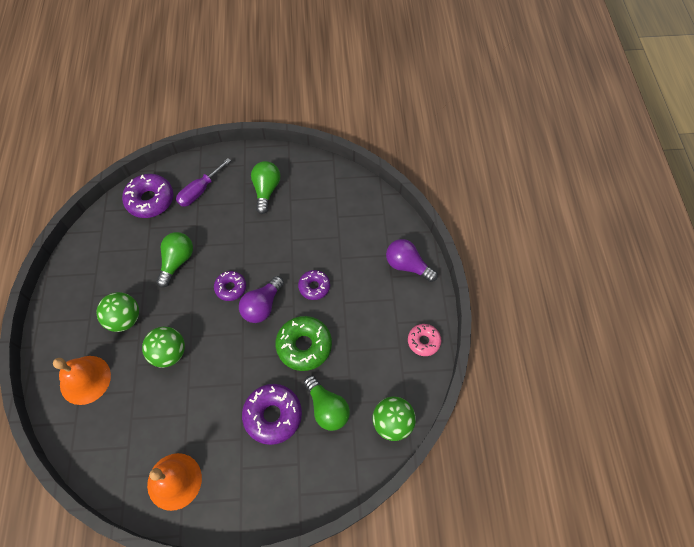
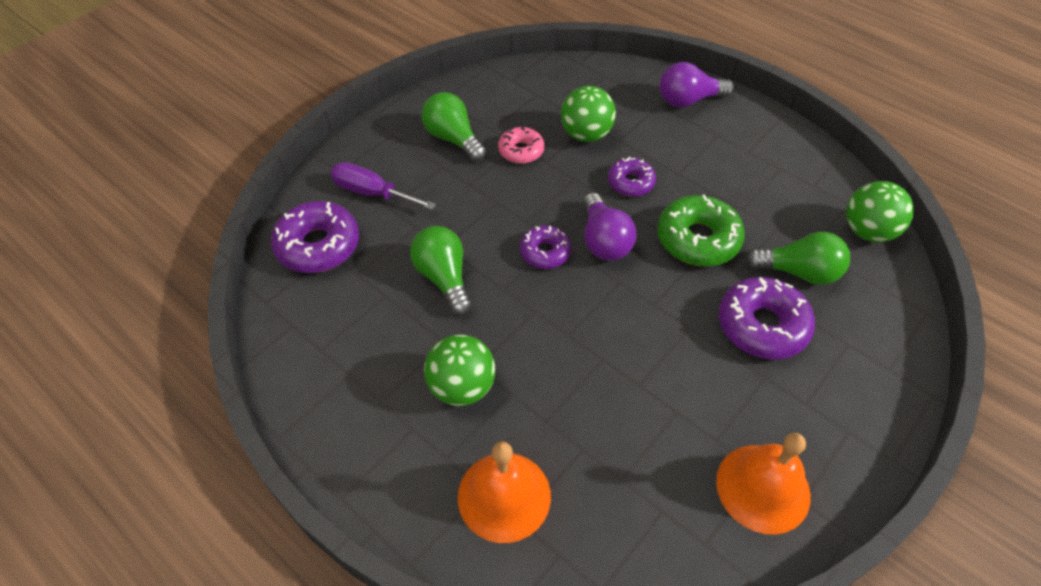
camera: 45 degrees left, 10 degrees down
(169, 353) = (568, 372): green ball -> green ball (586, 135)
(199, 191) = (372, 193): purple screwdriver -> purple screwdriver turned 120 degrees clockwise
(423, 341) = (792, 147): pink donut -> pink donut (521, 151)

